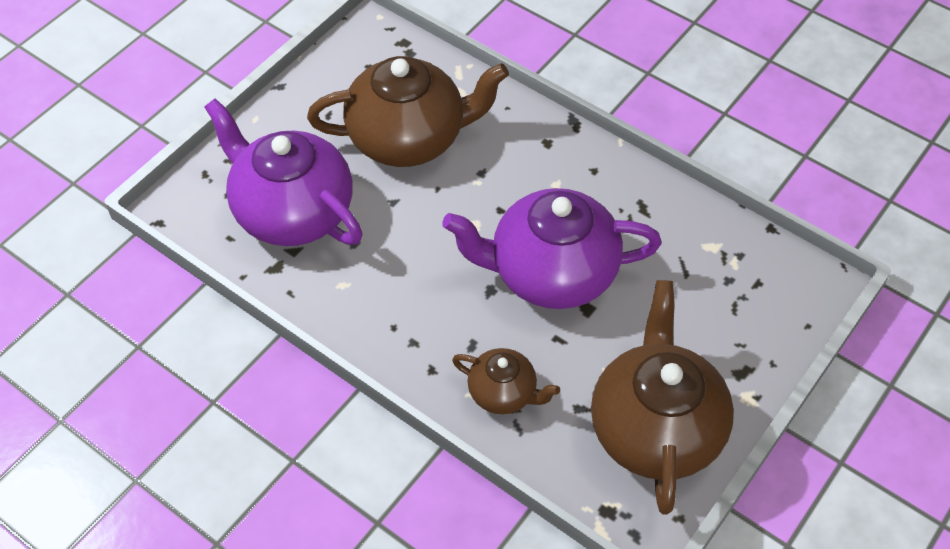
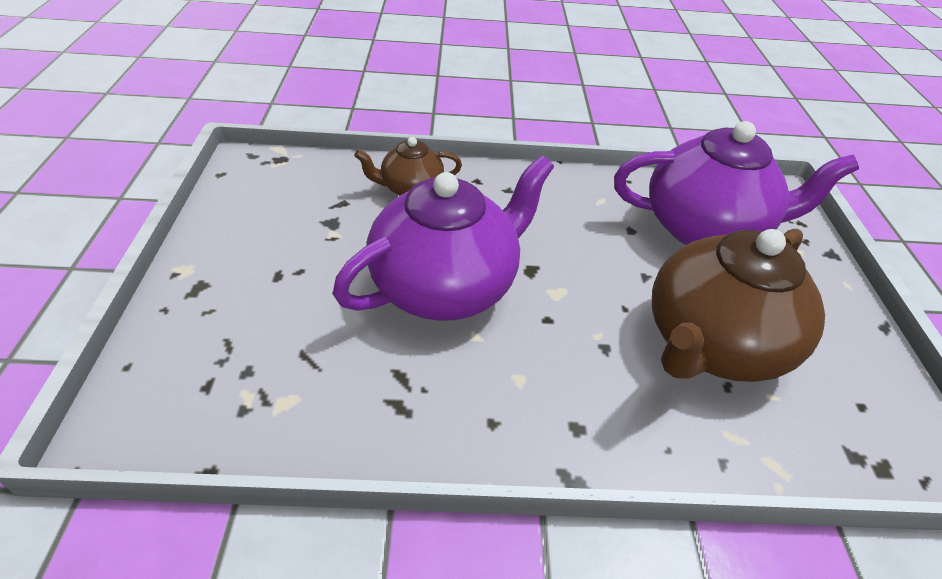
camera: 140 degrees right, 10 degrees down
(655, 428) = (267, 215): brown teapot -> none

